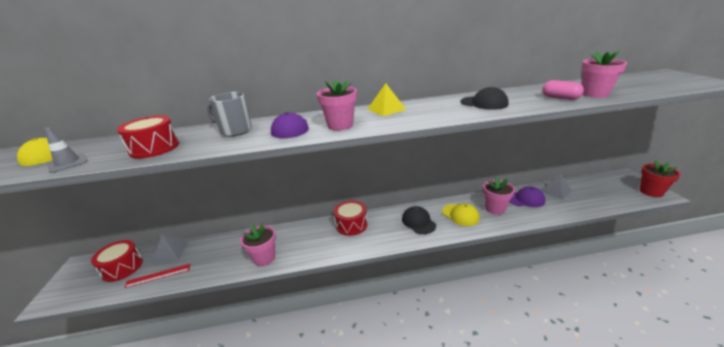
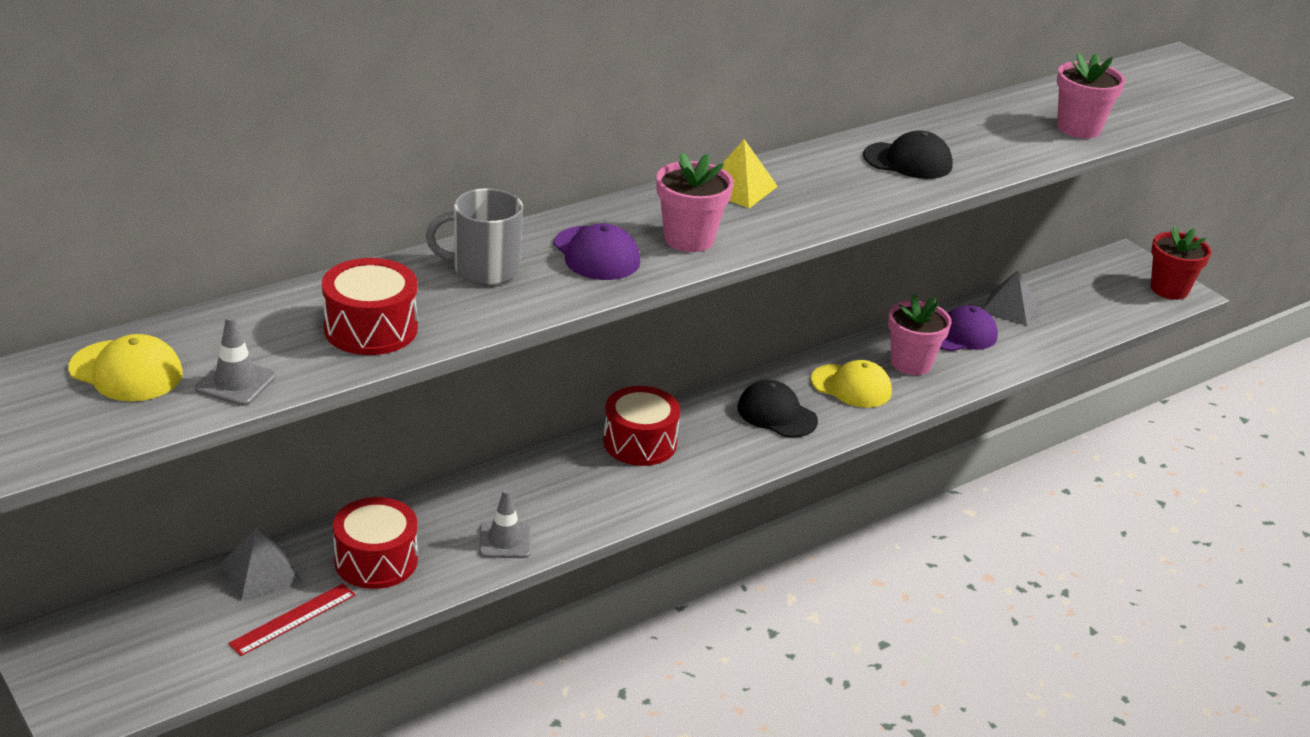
camera: 30 degrees left, 5 degrees up
(122, 267) = (176, 625): red drum -> red drum (376, 560)
(264, 258) = (505, 541): pink flower pot -> grey traffic cone
(560, 98) = (1028, 141): pink capsule -> none

